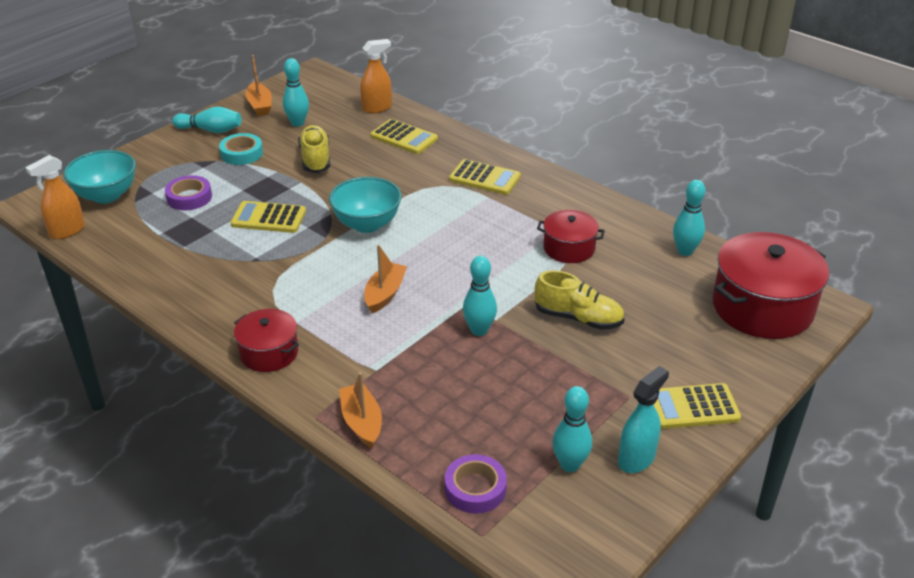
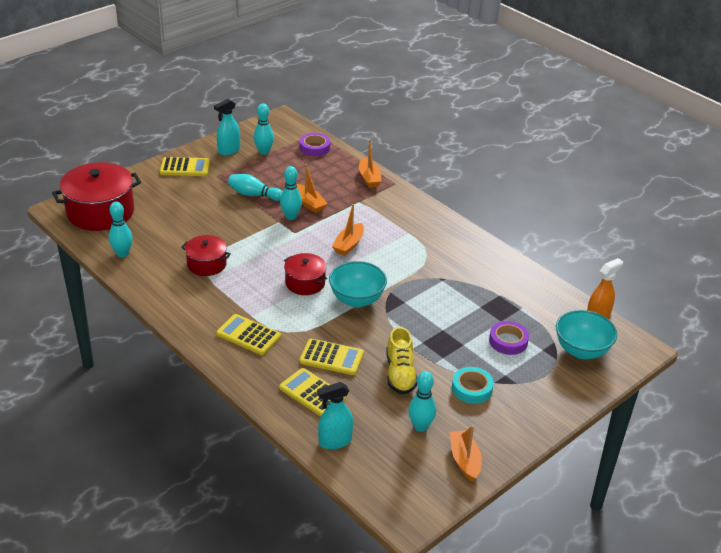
camera: 175 degrees left, 0 degrees up
(211, 130) = (510, 425): turquoise bowling pin -> turquoise bowling pin (254, 195)
(268, 218) = (436, 313): yellow calculator -> yellow calculator (331, 358)
(269, 353) = (424, 217): red pot -> red pot (305, 283)
(377, 108) = (335, 441): orange spray bottle -> turquoise spray bottle
(457, 357) = (309, 203): none -> orange boat
(578, 318) = (224, 217): yellow shoe -> none

